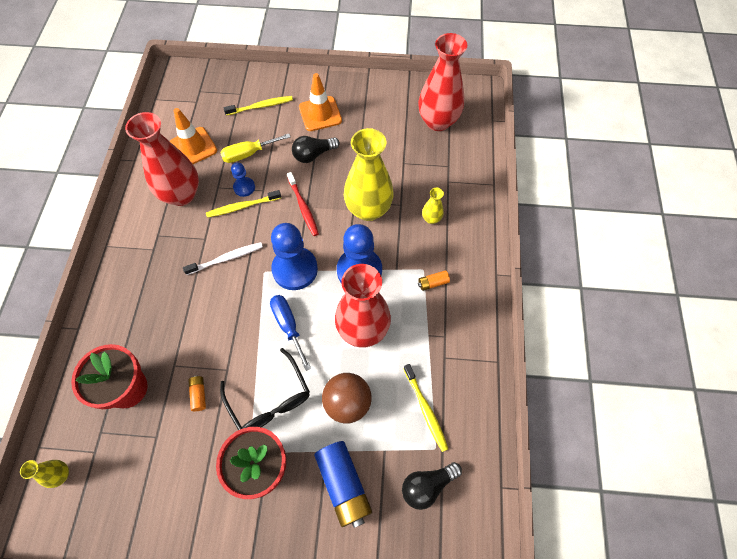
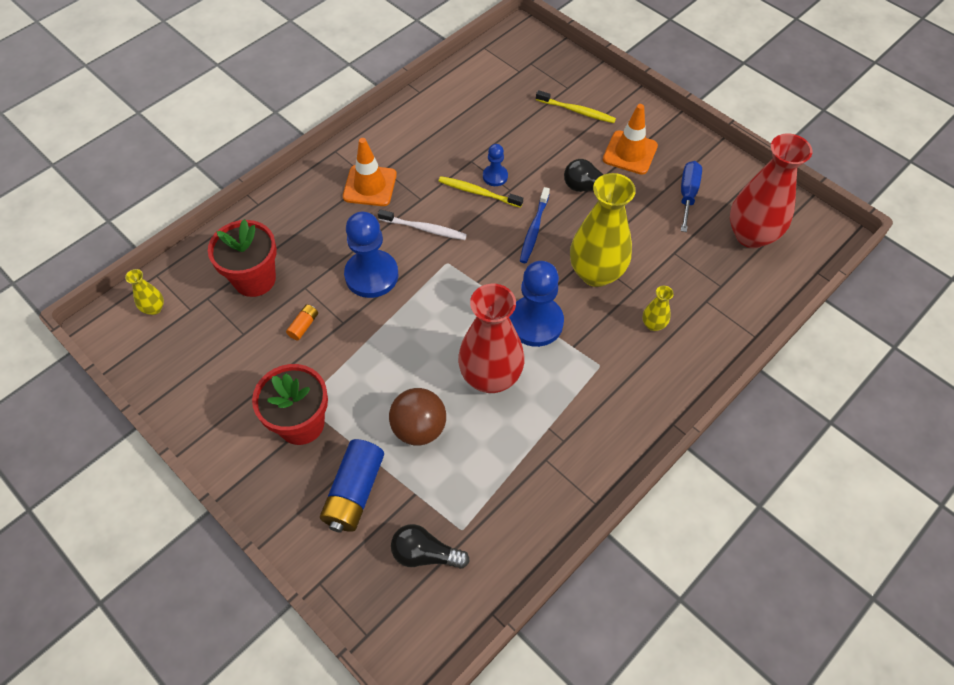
camera: 40 degrees right, 5 degrees down
(181, 195) = (434, 147): red vase -> none
(193, 147) = (480, 111): orange traffic cone -> orange traffic cone (370, 186)
(248, 154) = (525, 148): yellow screwdriver -> none
(270, 400) = (356, 374): black glasses -> none
(288, 326) = (426, 324): blue screwdriver -> blue screwdriver (687, 195)
(295, 269) = (476, 280): blue pawn -> blue pawn (371, 275)
(303, 207) = (534, 230): red toothbrush -> blue toothbrush
(426, 410) = (484, 490): yellow toothbrush -> none
(433, 283) = (598, 384): orange battery -> none

